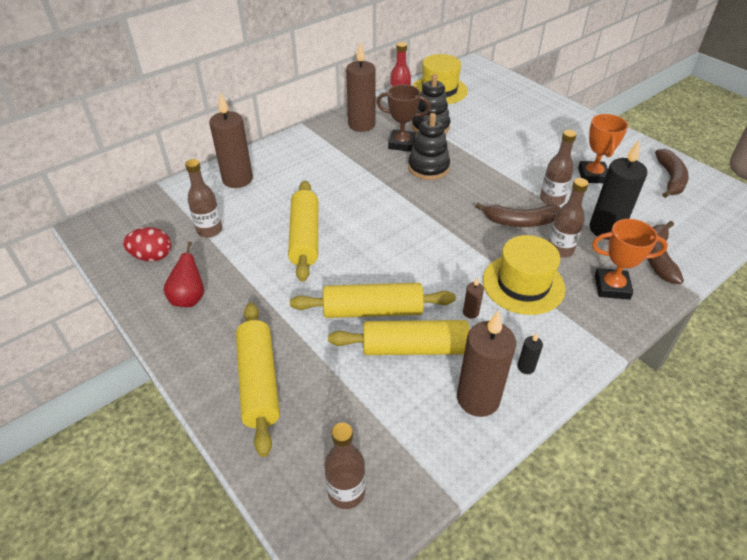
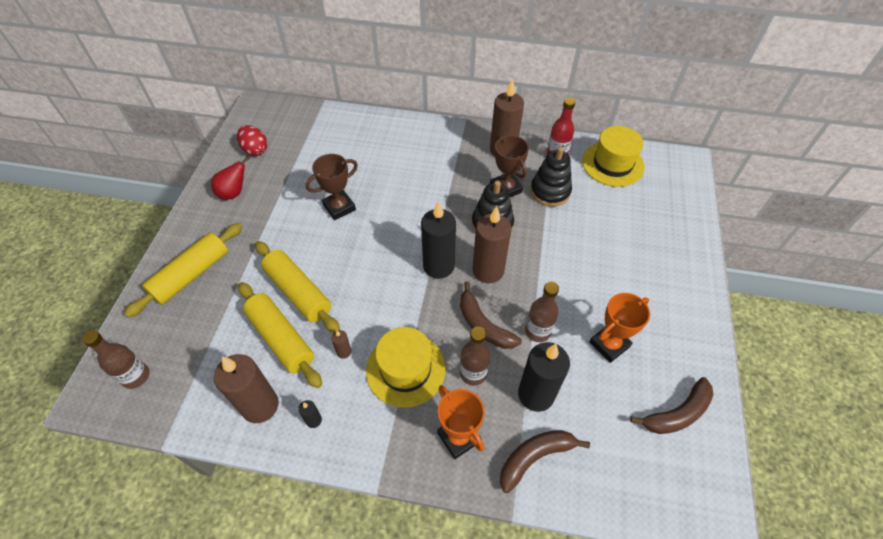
camera: 50 degrees right, 10 degrees up
(209, 230) = (302, 157): brown bottle -> none
(237, 179) = (365, 132): brown candle -> brown candle (488, 270)
(304, 237) = (339, 207): yellow rolling pin -> brown trophy
(438, 215) = (438, 266): none -> black candle

